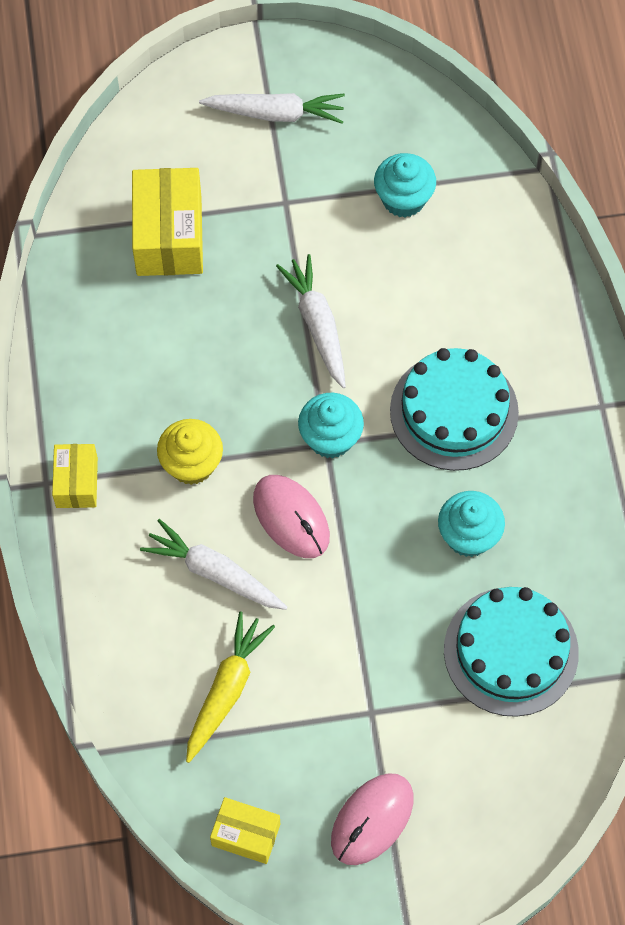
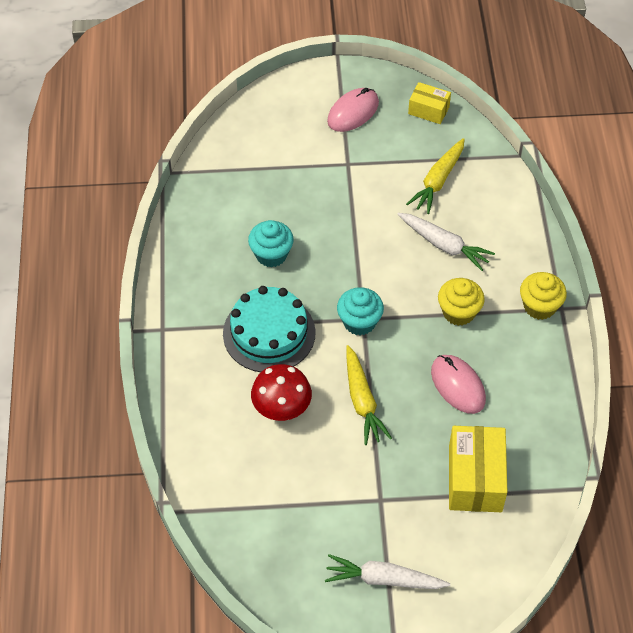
camera: 175 degrees left, 10 degrees down
(77, 482) = (539, 306): yellow box -> yellow cupcake
(291, 518) = (390, 274): pink mouse -> pink mouse (458, 385)
(317, 325) = (362, 401): white carrot -> yellow carrot
(403, 199) = (284, 494): turquoise cupcake -> none
(422, 307) = (281, 408): none -> red mushroom
(511, 651) = (255, 189): turquoise cake -> none

